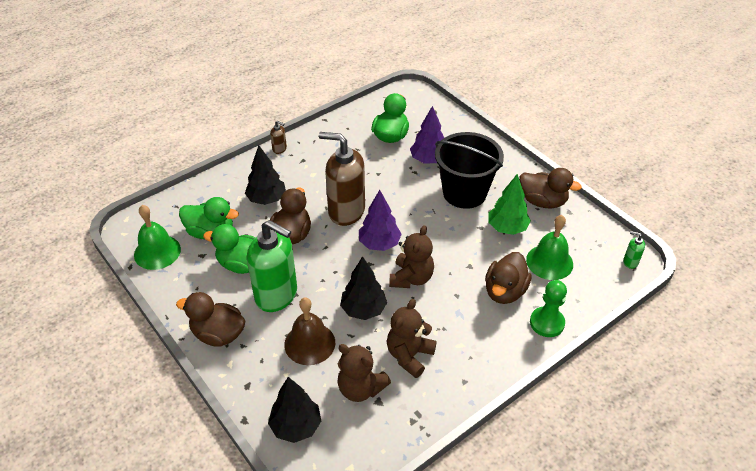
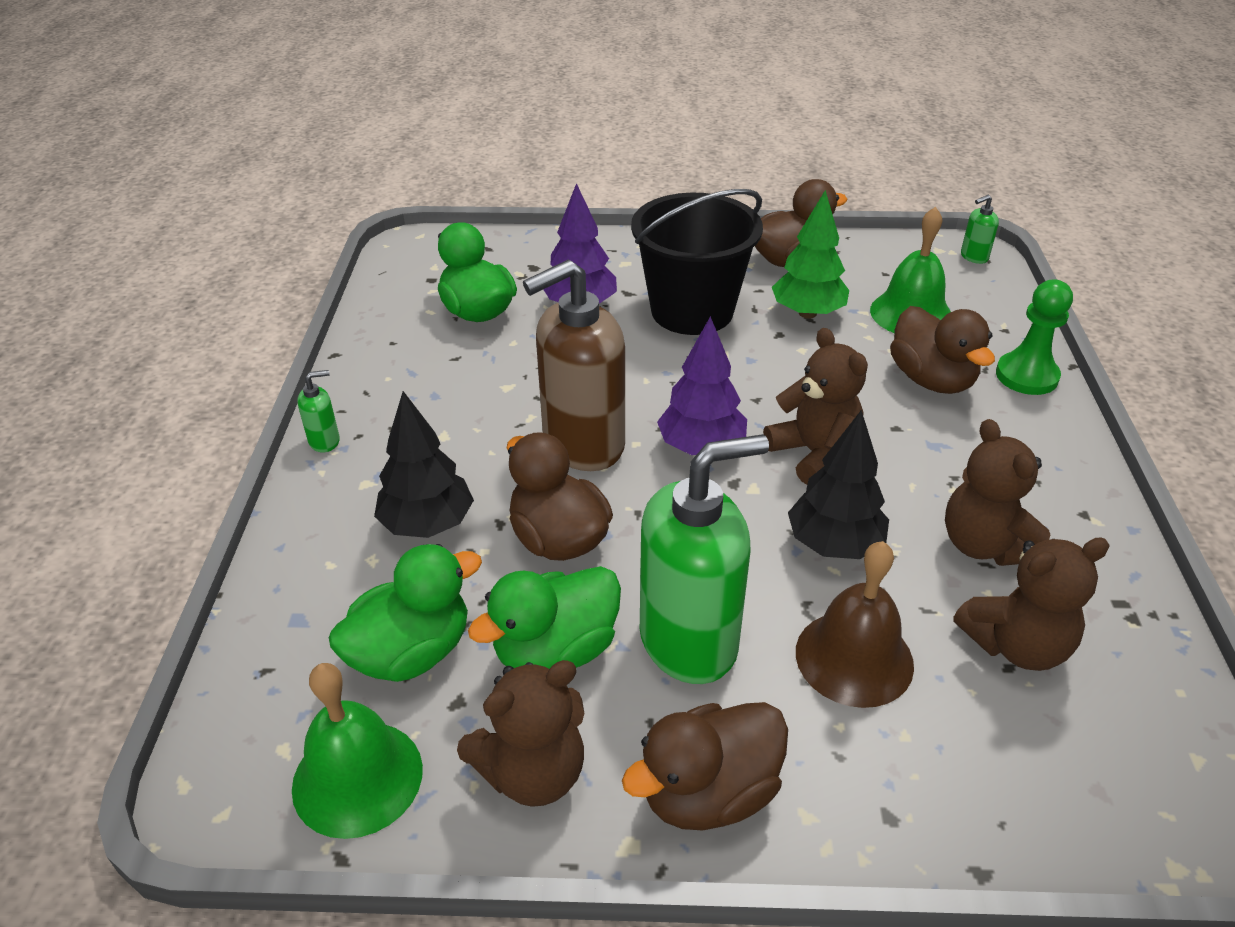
camera: 50 degrees left, 5 degrees down
(191, 288) = (533, 772): none -> brown teddy bear
(279, 149) = (324, 441): brown soap dispenser -> green soap dispenser
(296, 426) = (1051, 790): black tree -> none

